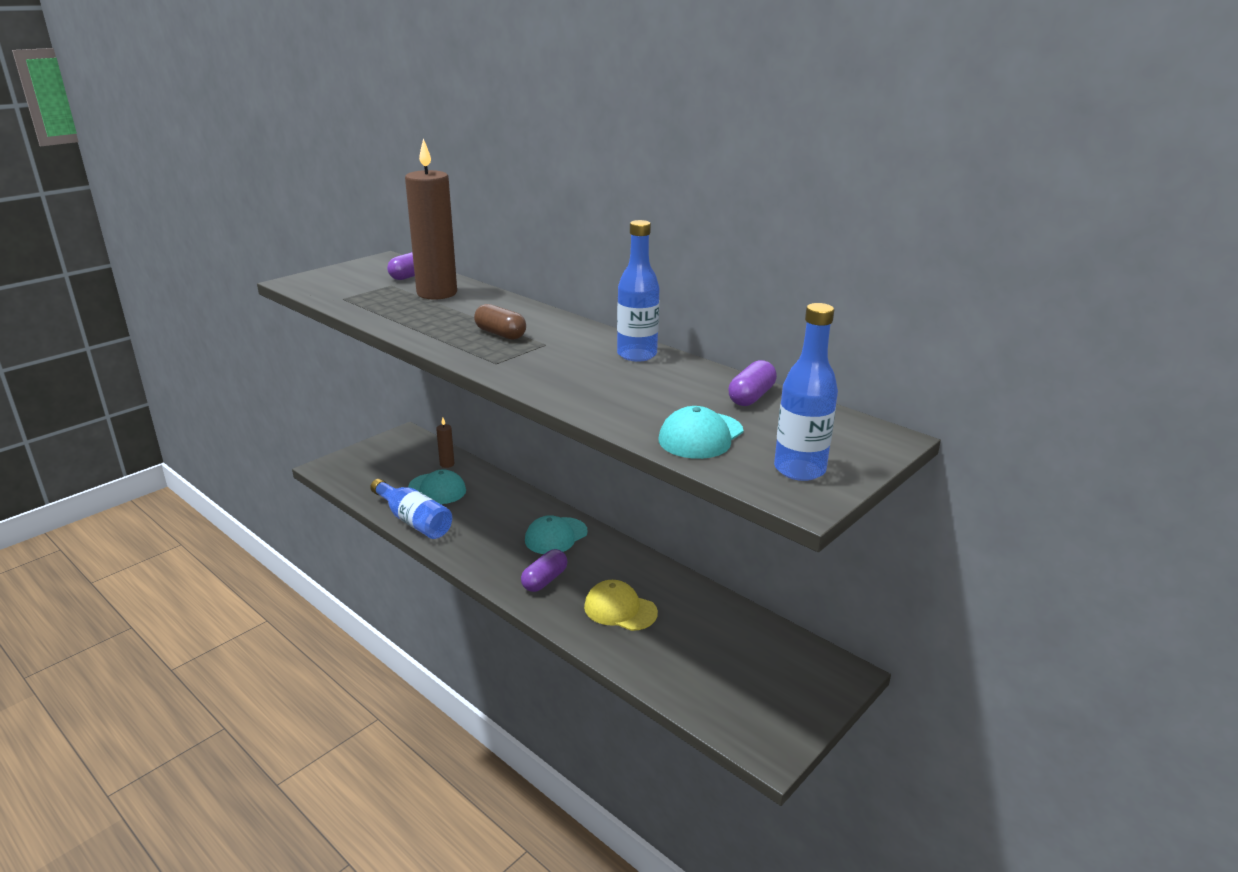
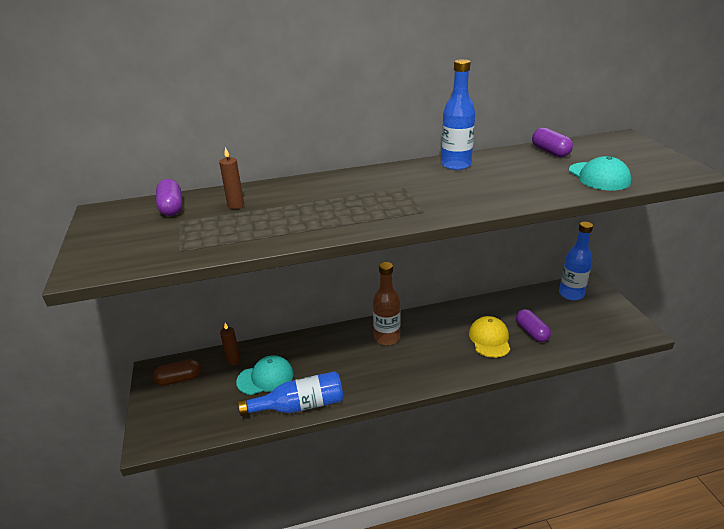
camera: 55 degrees left, 5 degrees up
(437, 293) = (236, 205): brown candle -> brown candle, size x0.42
(500, 334) = (365, 199): brown capsule -> brown capsule (179, 379)
(544, 580) = (435, 361): purple capsule -> purple capsule (531, 332)
(556, 536) = (387, 338): turquoise cap -> brown bottle
(620, 609) = (489, 339): yellow cap -> yellow cap turned 120 degrees clockwise
(799, 469) = (656, 164): blue bottle -> blue bottle (571, 294)

